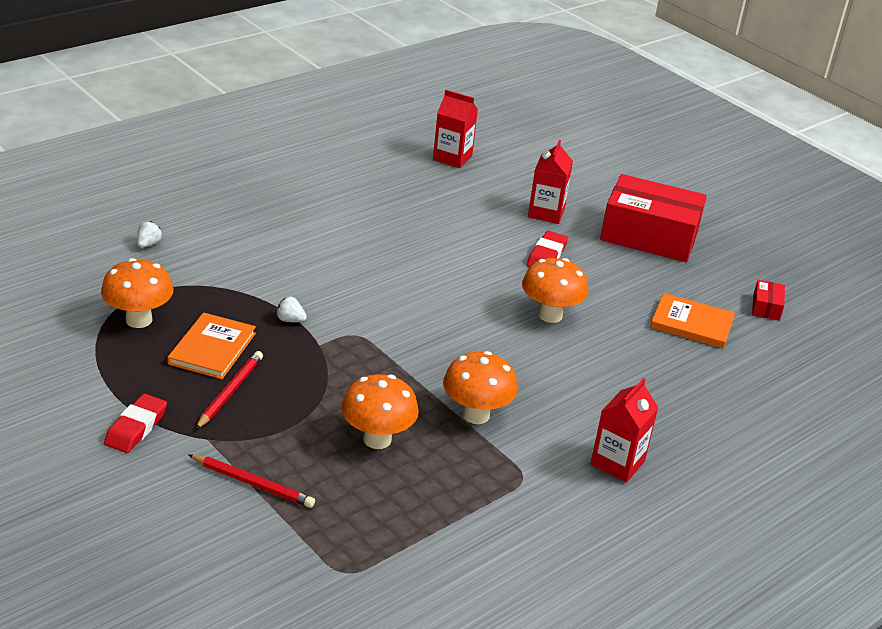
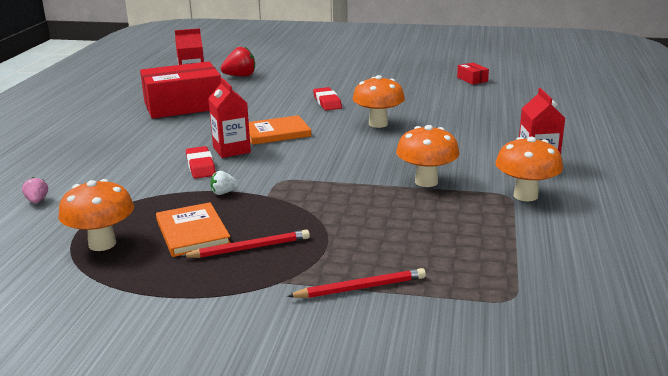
camera: 35 degrees left, 10 degrees down
(136, 428) = (212, 305): red eraser -> red eraser (201, 166)
(148, 244) = (37, 201): white strawberry -> pink strawberry
(230, 392) = (249, 248): red pencil -> red pencil turned 90 degrees clockwise
(377, 439) = (394, 221): orange mushroom -> orange mushroom (525, 196)
(517, 167) = (240, 76): none -> red strawberry
(546, 213) = (292, 87): red carton -> red carton (231, 150)
(649, 236) = (364, 76): red box -> red box (183, 106)
(691, 324) = (453, 98): orange book -> orange book (276, 133)

